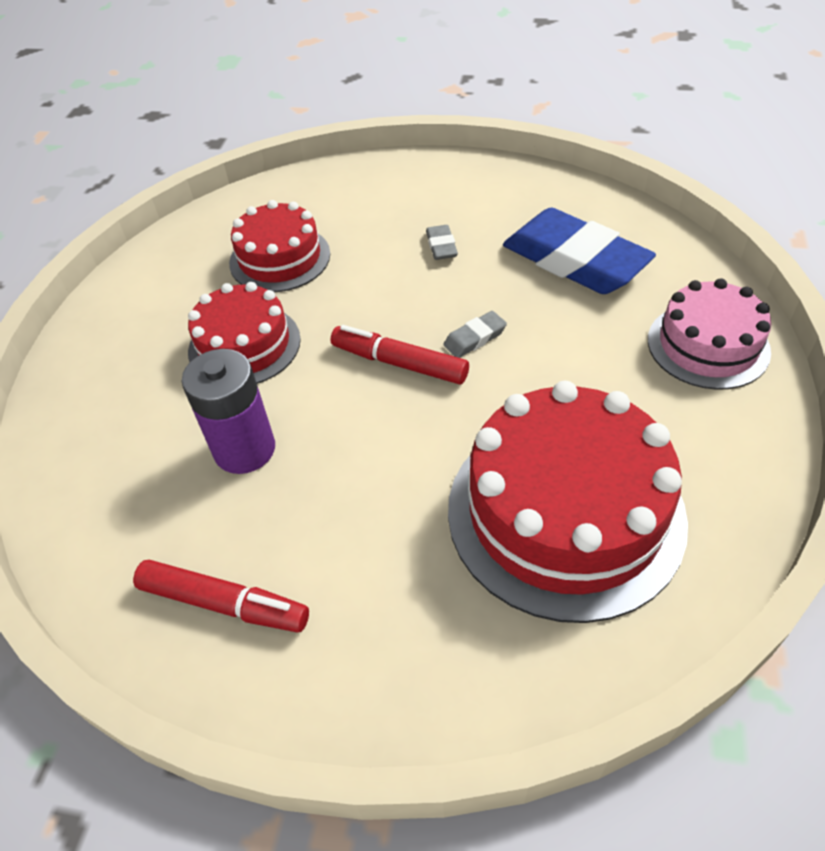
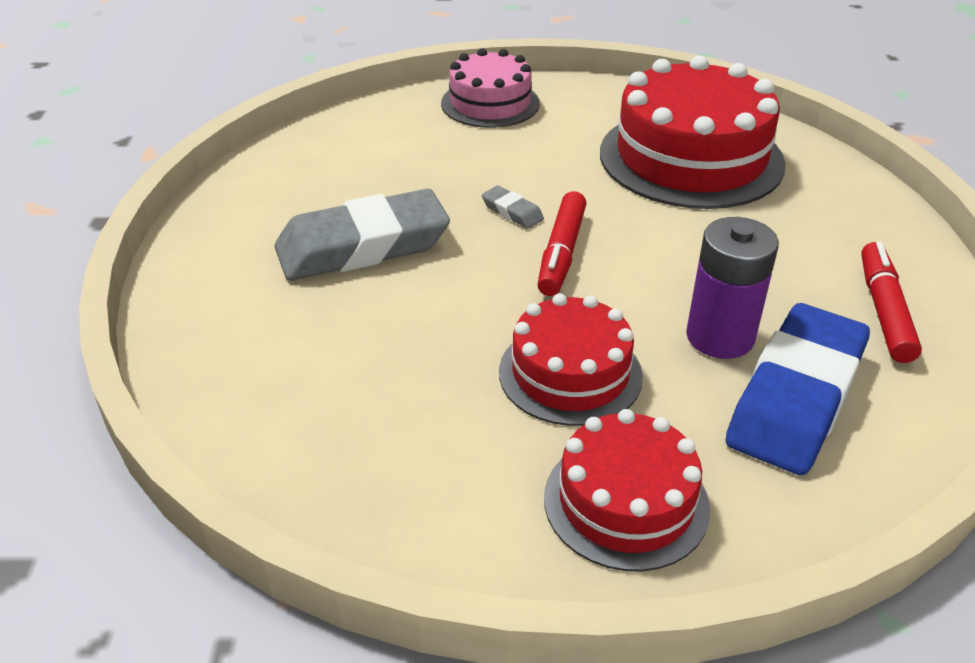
camera: 105 degrees left, 10 degrees down
(280, 258) = (395, 378): red cake -> red cake (626, 502)
(441, 246) = (363, 246): grey eraser -> grey eraser, size x2.49
(574, 261) = (384, 163): blue eraser -> blue eraser (796, 397)

